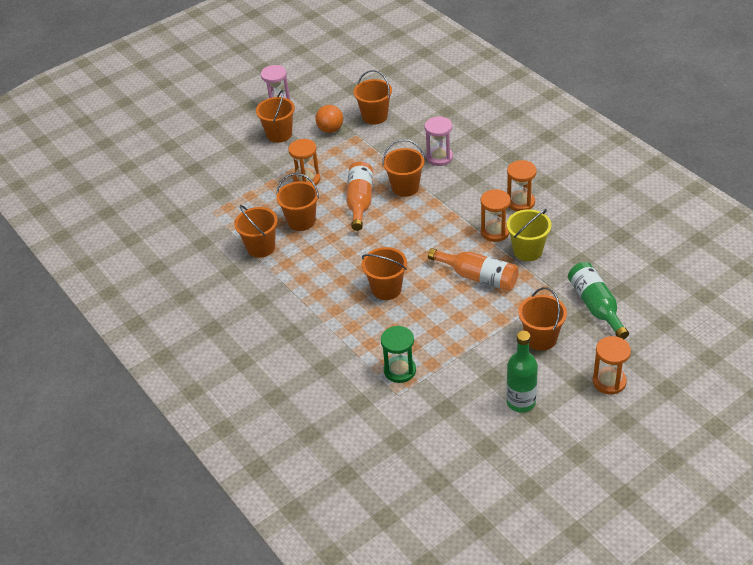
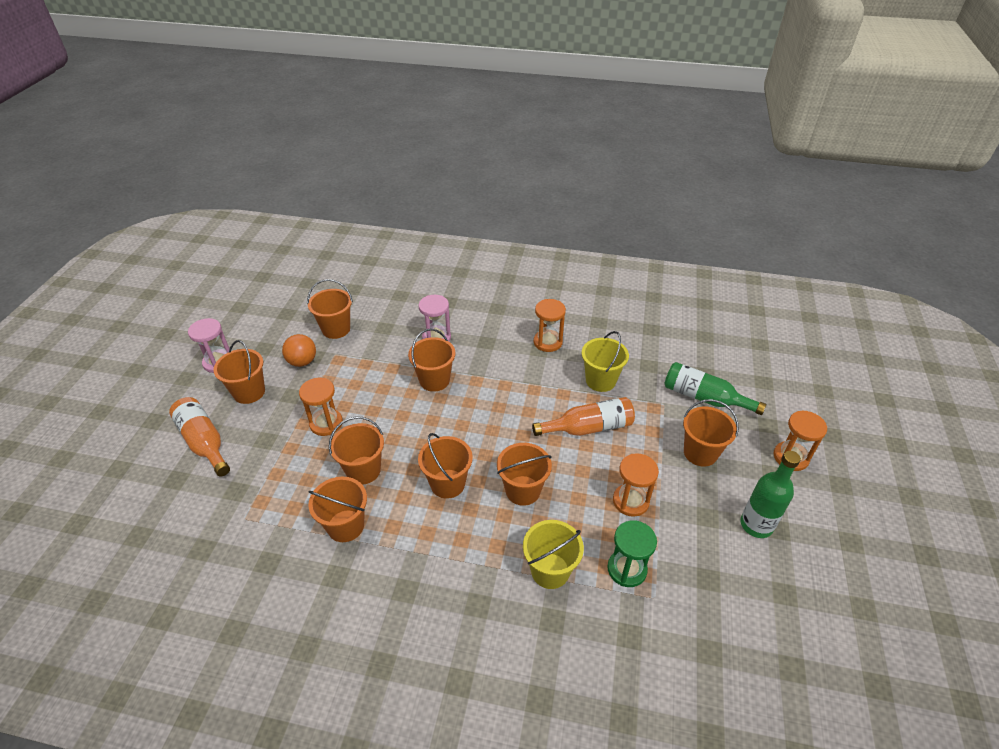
camera: 45 degrees left, 0 degrees up
(343, 258) = (447, 483): none -> orange bucket
(352, 342) = (550, 571): none -> yellow bucket
(360, 201) = (404, 417): orange bottle -> orange bottle (204, 442)
(495, 232) = (556, 379): orange hourglass -> orange hourglass (630, 501)

